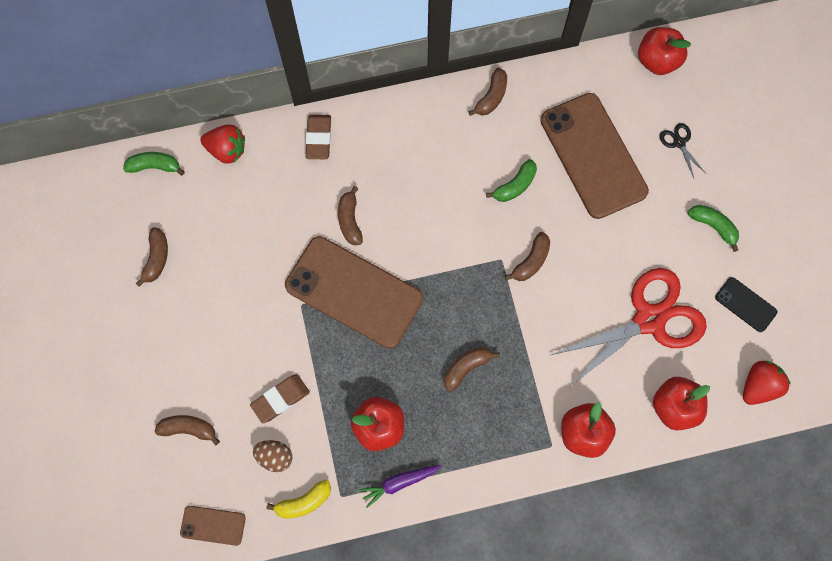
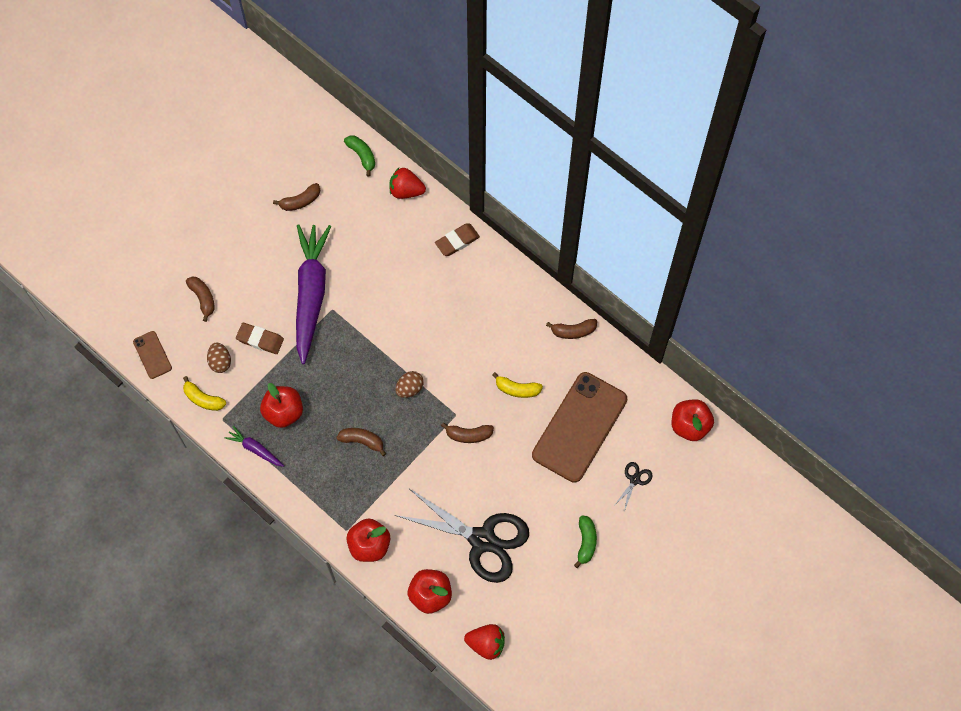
camera: 55 degrees right, 5 degrees down
(227, 150) = (406, 191): red strawberry -> red strawberry turned 120 degrees clockwise
(268, 314) = (311, 294): none -> purple carrot
(350, 220) = (413, 300): brown banana -> none
(354, 292) = (364, 336): brown phone -> none
(442, 285) = (409, 388): none -> brown egg
(515, 185) = (517, 389): green banana -> yellow banana
(649, 319) = (482, 539): red scissors -> black scissors
(745, 304) = (541, 599): black phone -> none

